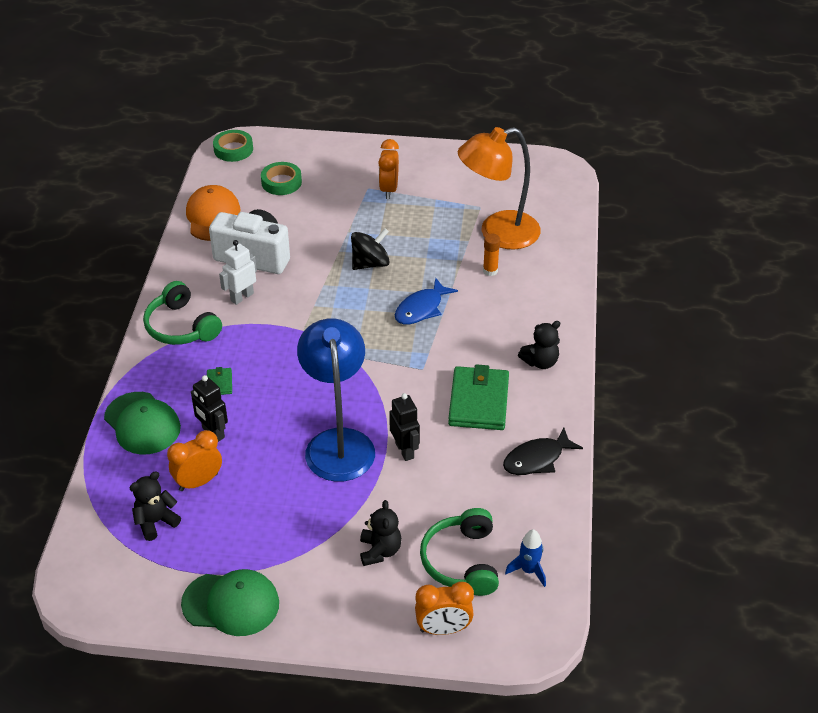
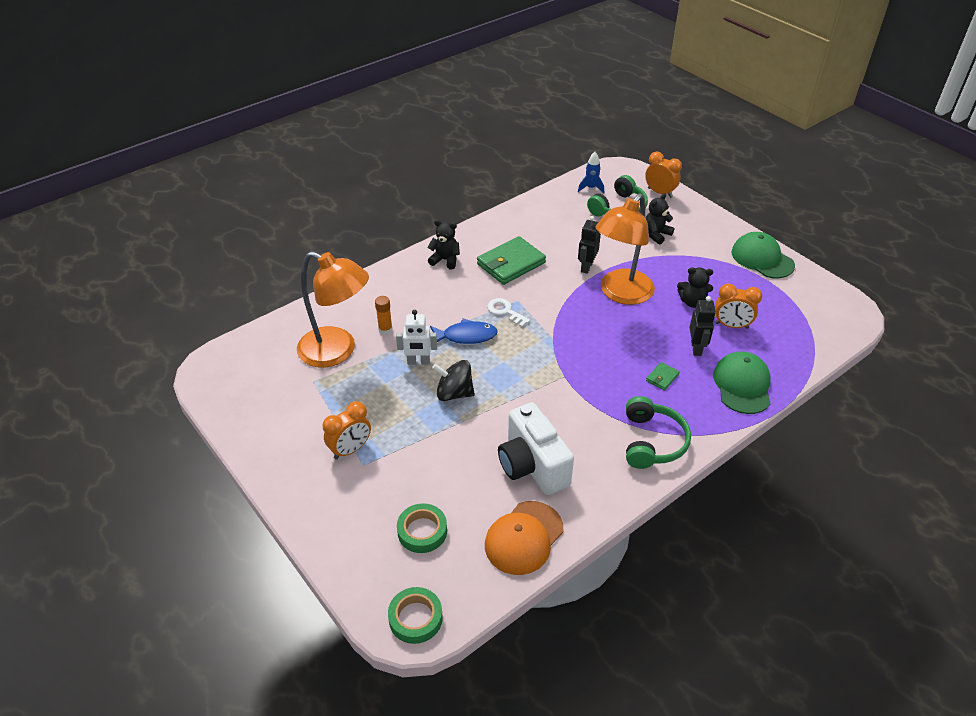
camera: 135 degrees left, 0 degrees up
(156, 522) = (777, 320): black teddy bear -> black teddy bear (692, 302)
(242, 297) = (580, 434): white robot -> white robot (418, 362)
(338, 443) = (621, 294): blue lamp -> orange lamp
(419, 351) = (505, 311): none -> white key
(537, 459) = (521, 221): black fish -> none

